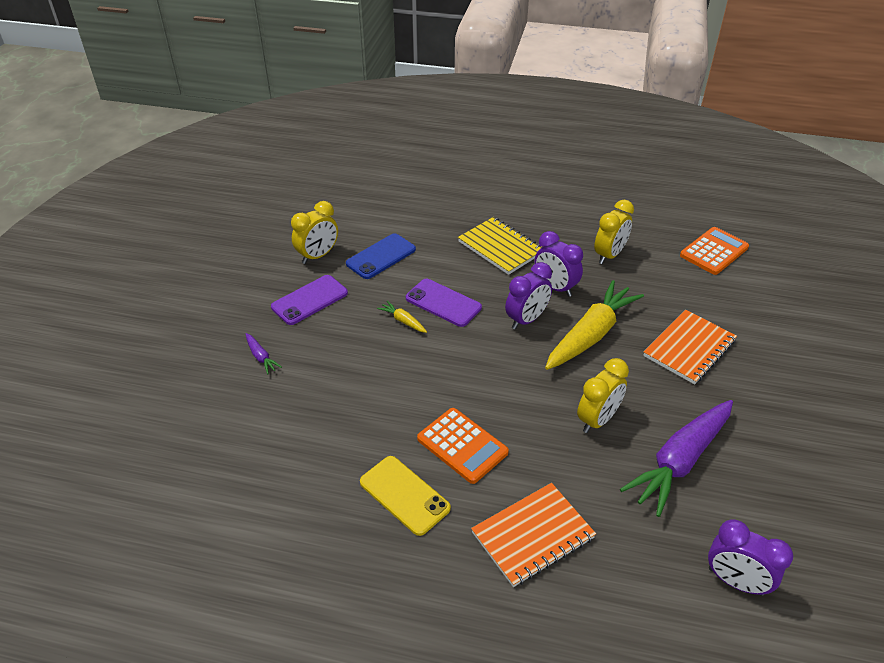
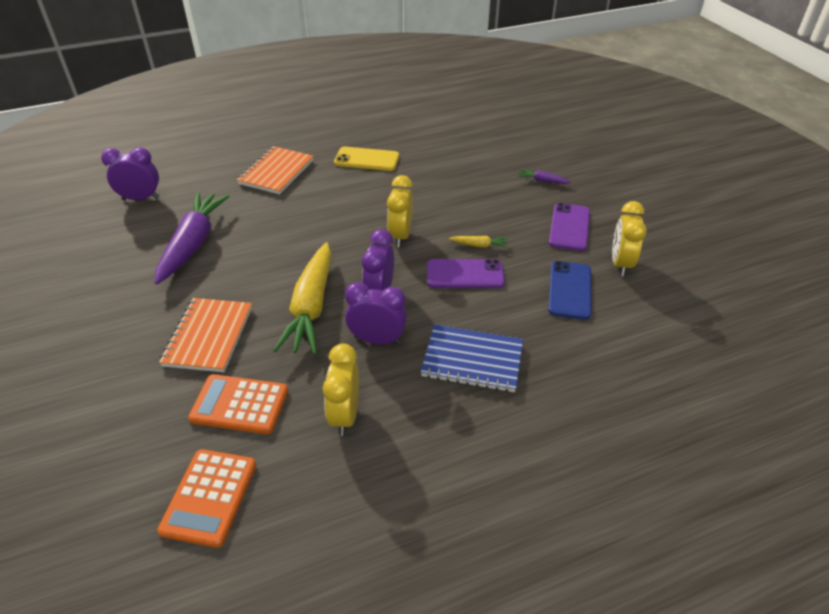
camera: 145 degrees right, 0 degrees up
(462, 445) = (354, 192): orange calculator -> orange calculator (239, 404)
(500, 247) = (472, 360): yellow notebook -> blue notebook
(597, 420) = (268, 244): yellow clock -> yellow clock (400, 236)

